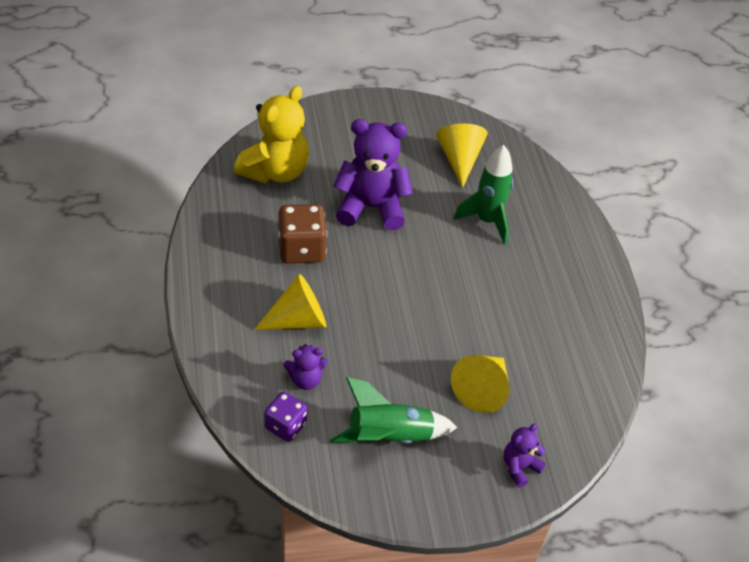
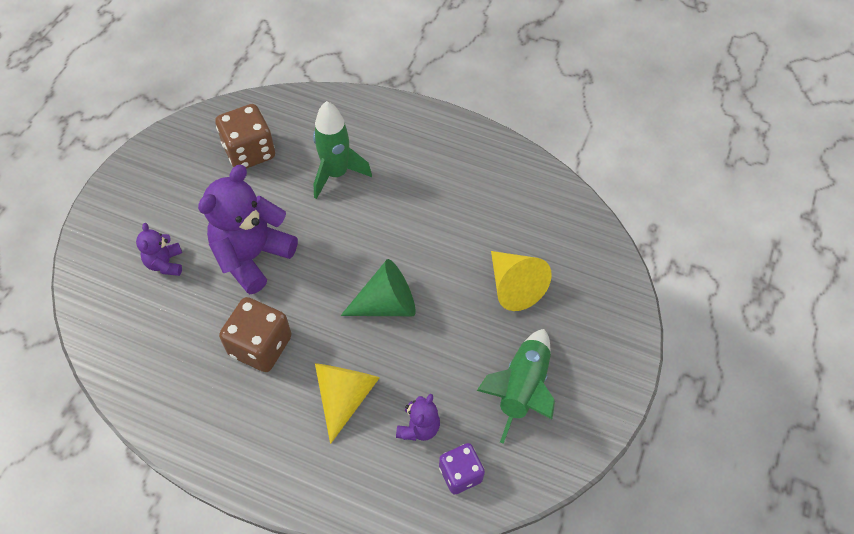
camera: 55 degrees left, 10 degrees up
(275, 171) = (141, 315): yellow teddy bear -> none
(396, 309) = (386, 304): none -> green cone
(459, 159) = (249, 152): yellow cone -> brown dice
(519, 467) = (605, 305): purple teddy bear -> purple teddy bear (165, 263)

